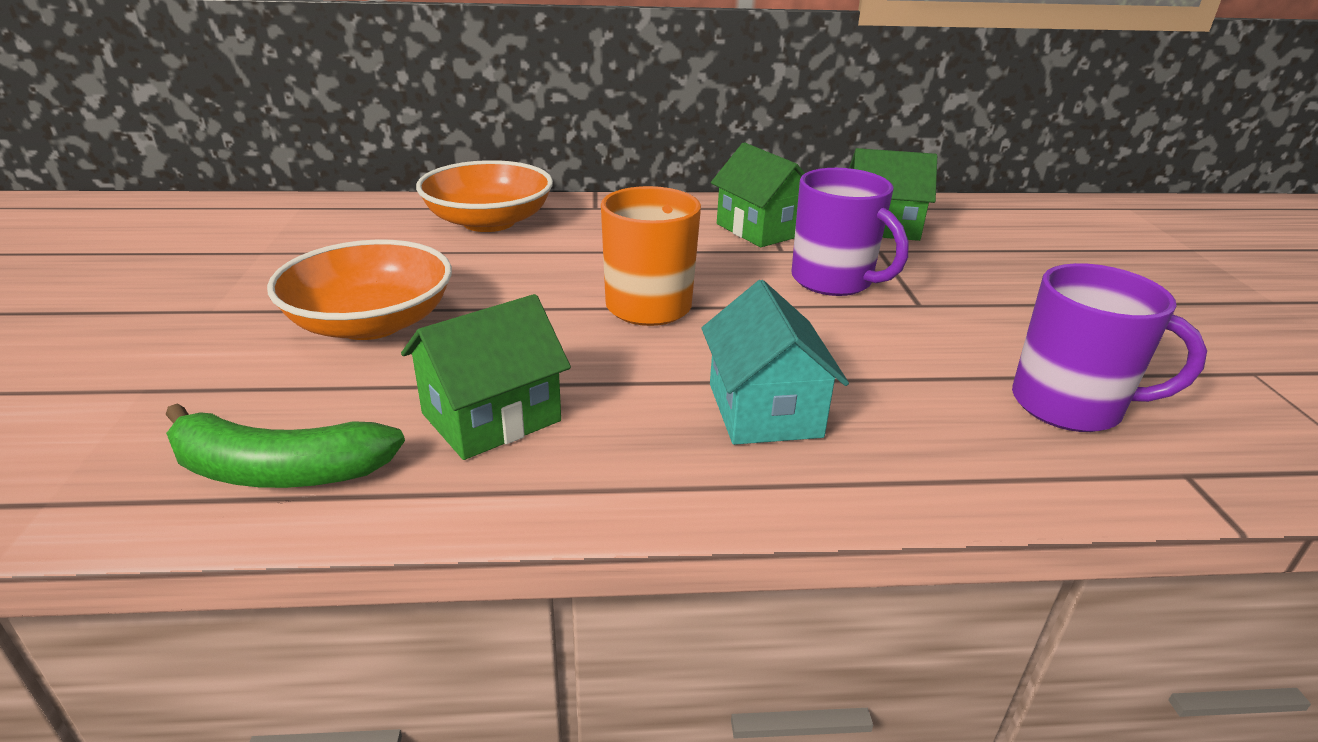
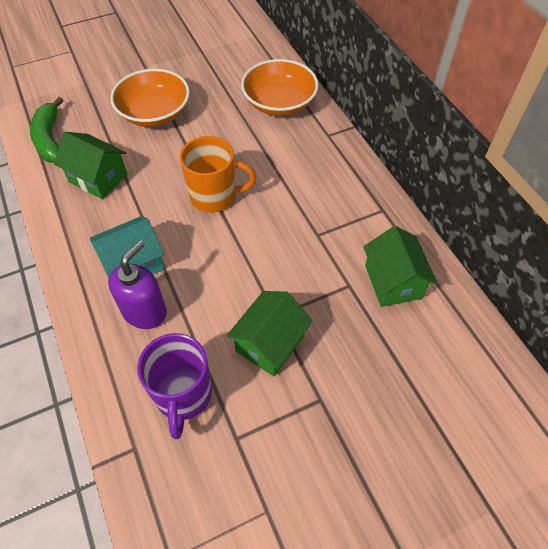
camera: 70 degrees right, 25 degrees up
(761, 229) = (344, 218): green house -> green house (270, 343)
(833, 281) = (286, 268): purple mug -> none
(885, 415) = (145, 311): none -> purple soap dispenser

